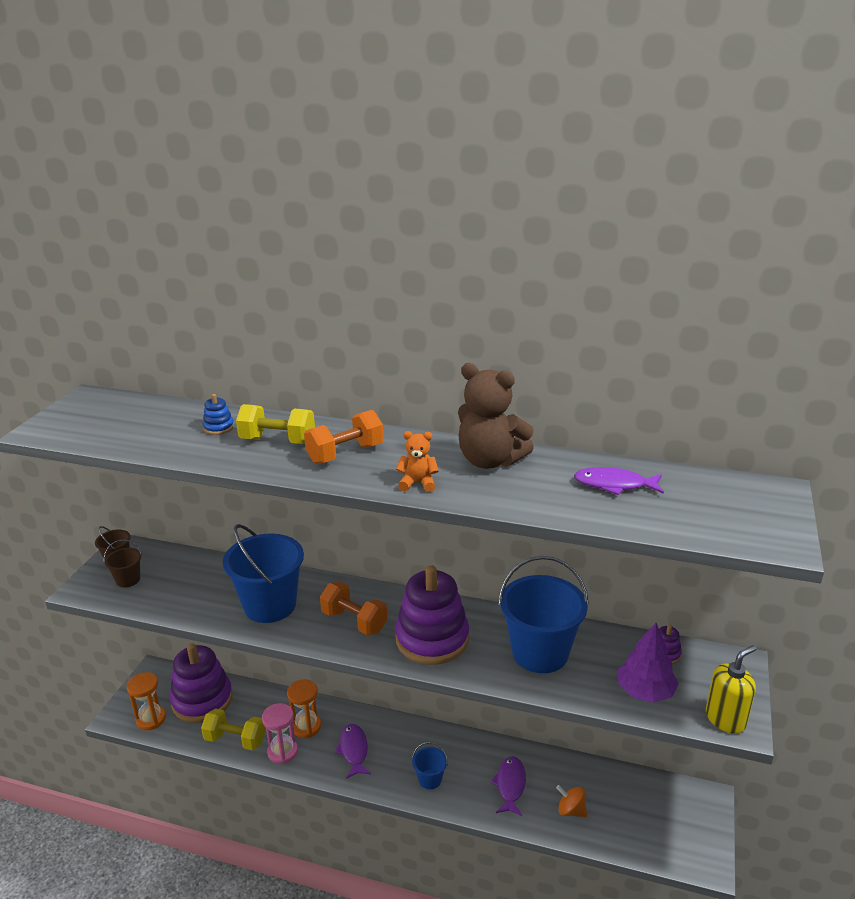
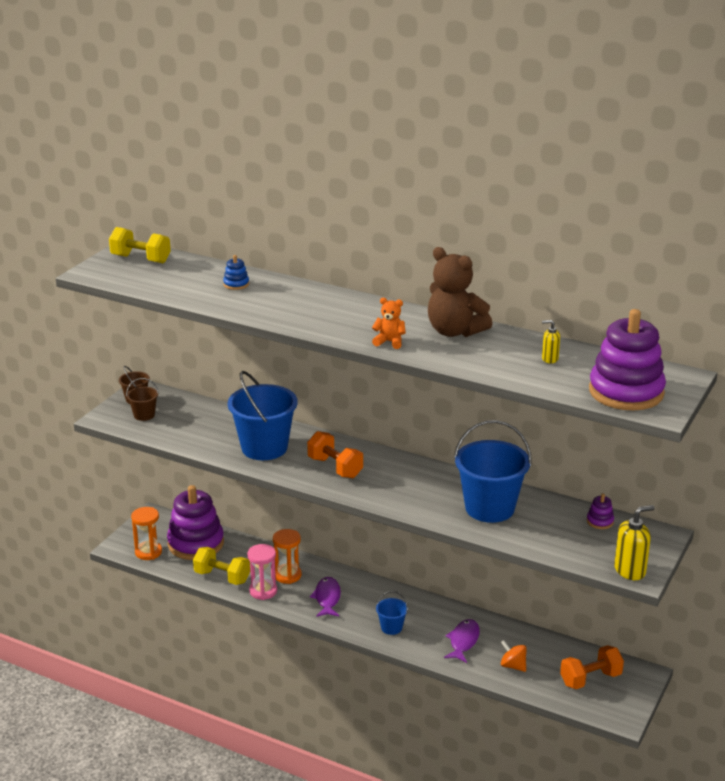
camera: 10 degrees right, 0 degrees up
(278, 441) = (283, 299): yellow dumbbell -> yellow dumbbell (141, 259)
(345, 454) = (336, 314): orange dumbbell -> orange dumbbell (590, 679)
(432, 639) = (399, 488): purple stacking toy -> purple stacking toy (626, 392)
(614, 485) = (549, 359): purple fish -> yellow soap dispenser
(645, 691) = (570, 544): purple tree -> none

